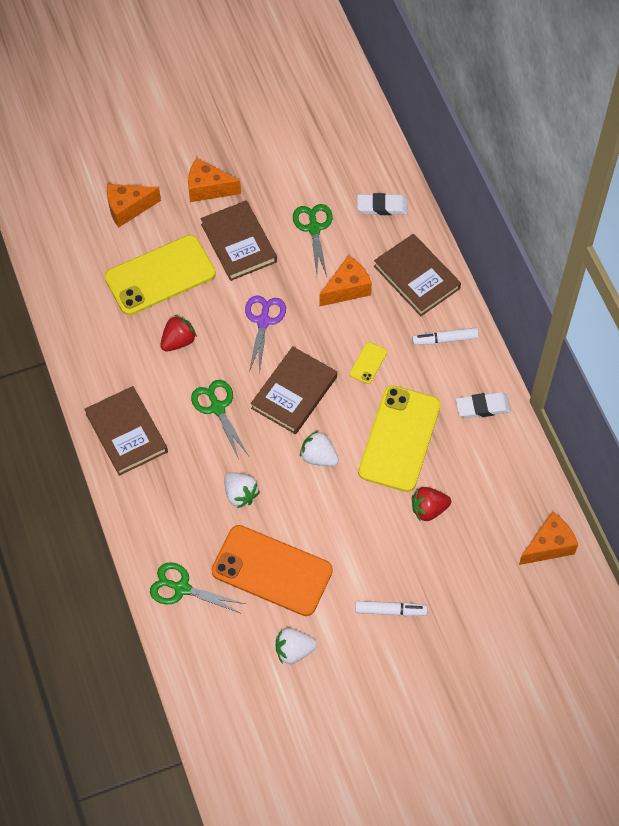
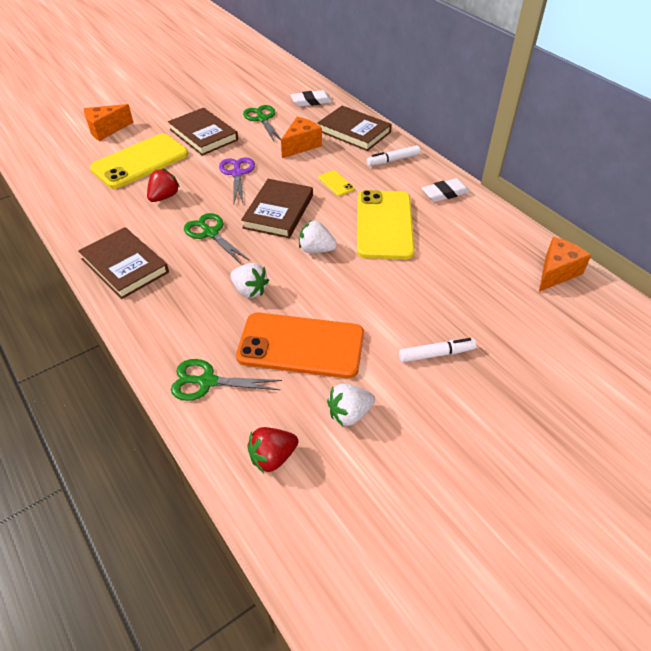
camera: 15 degrees left, 15 degrees down
(208, 188) = (171, 111): orange cheese -> none
(368, 363) = (336, 183): yellow phone -> yellow phone turned 45 degrees counterclockwise
(428, 509) = (434, 267): red strawberry -> red strawberry (272, 457)

